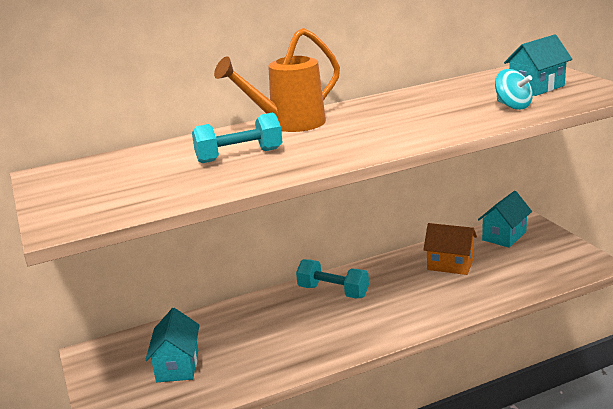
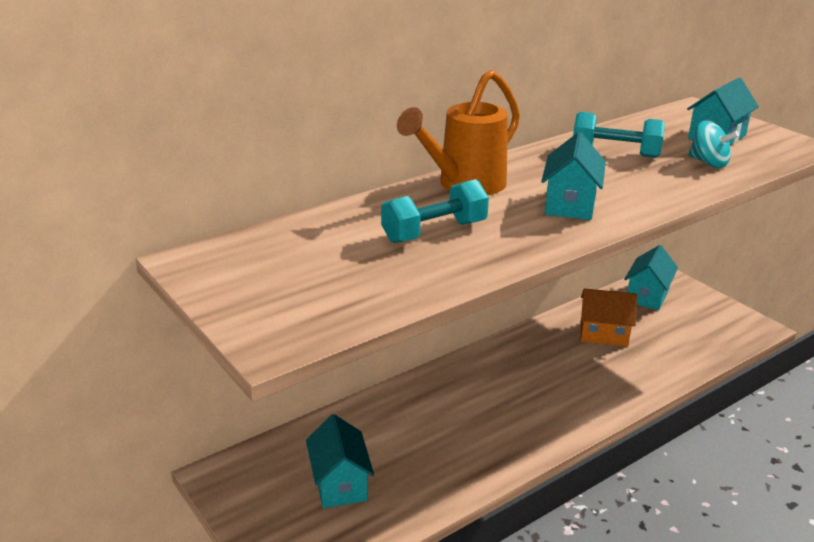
camera: 15 degrees left, 5 degrees up
(333, 291) = (486, 374): turquoise dumbbell -> turquoise dumbbell (615, 153)
(365, 137) = (570, 204): none -> turquoise house

